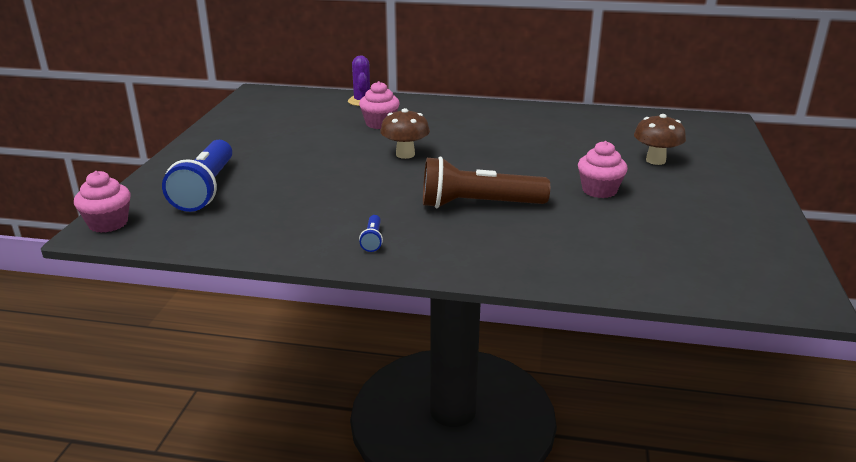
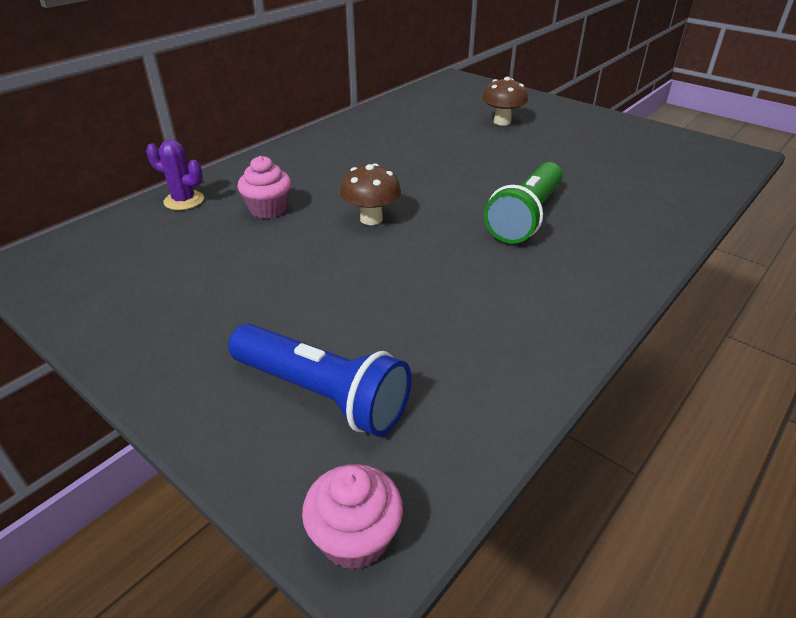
camera: 60 degrees left, 10 degrees up
(372, 240) = (564, 297): blue flashlight -> none
(478, 205) = (526, 217): brown flashlight -> green flashlight
(599, 190) = (538, 159): pink cupcake -> none

